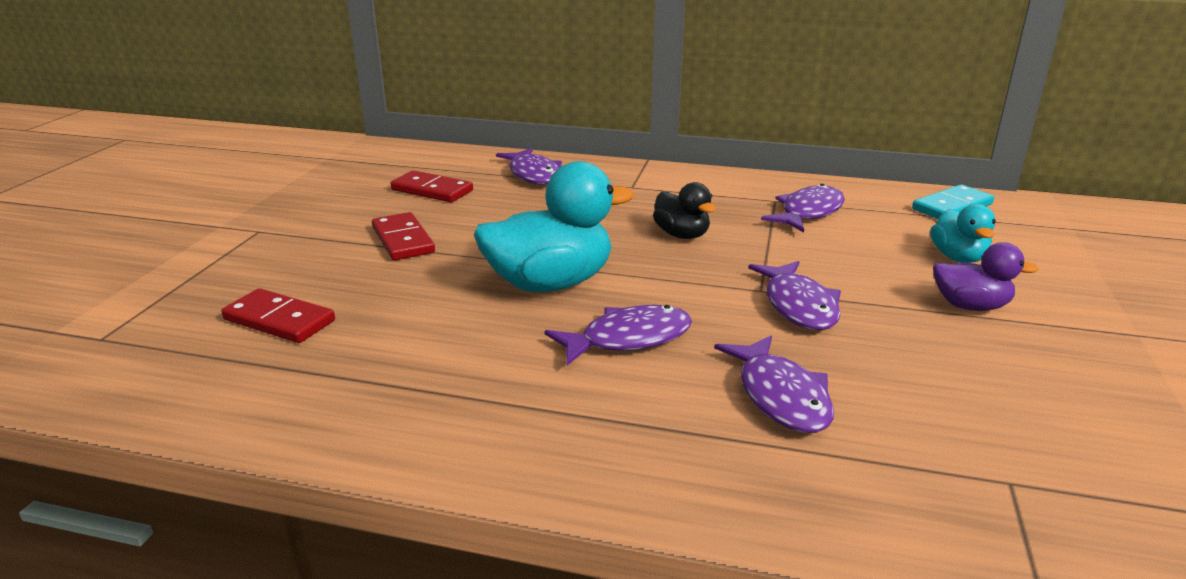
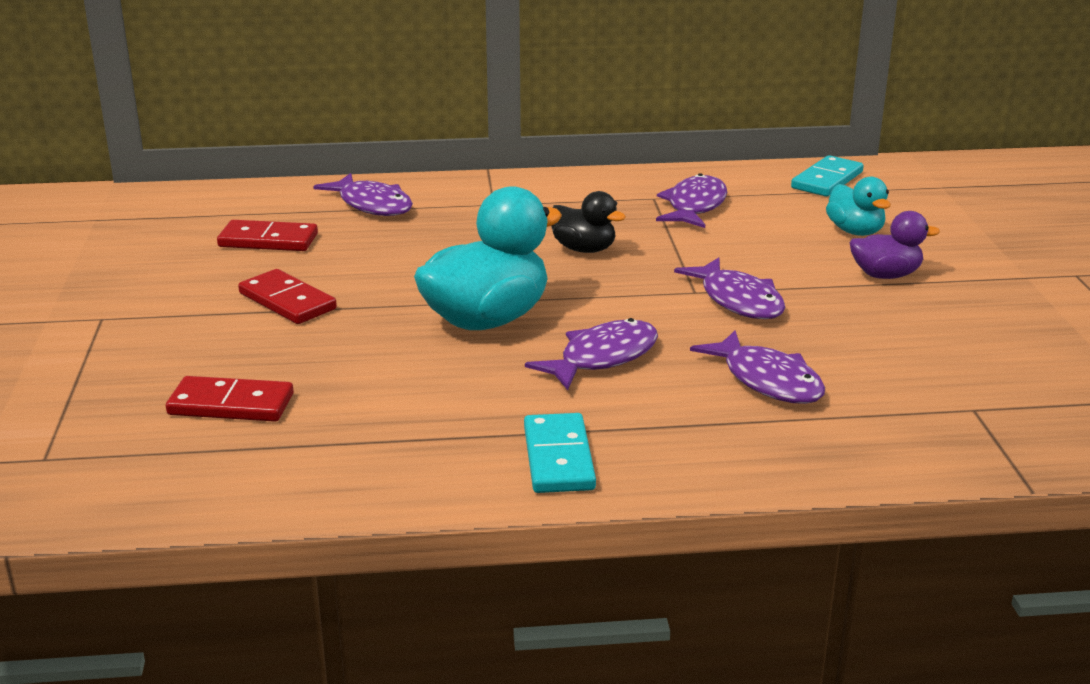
camera: 20 degrees left, 0 degrees up
(511, 436) = (559, 458): none -> turquoise domino

